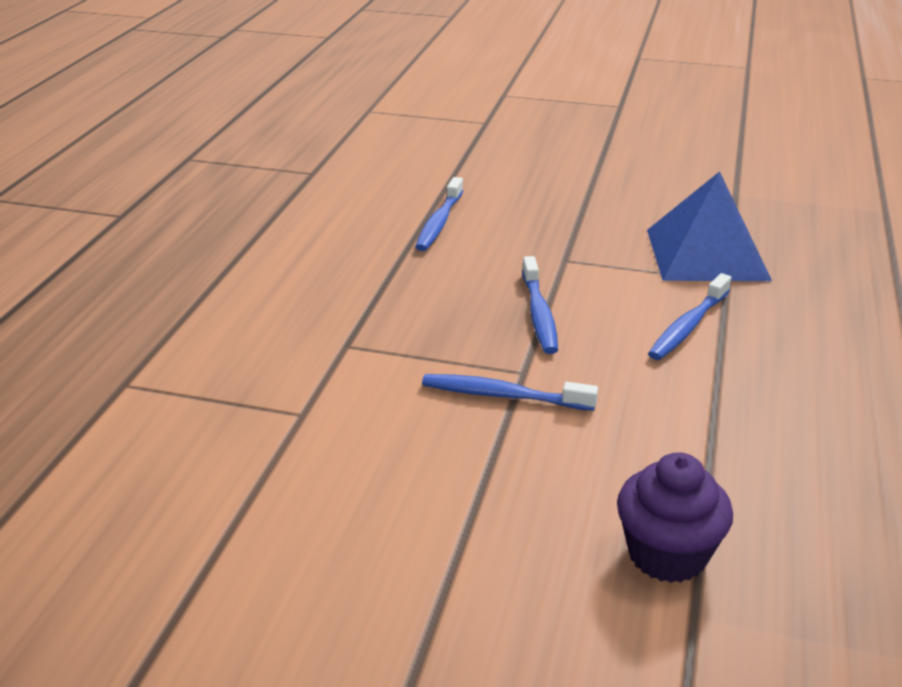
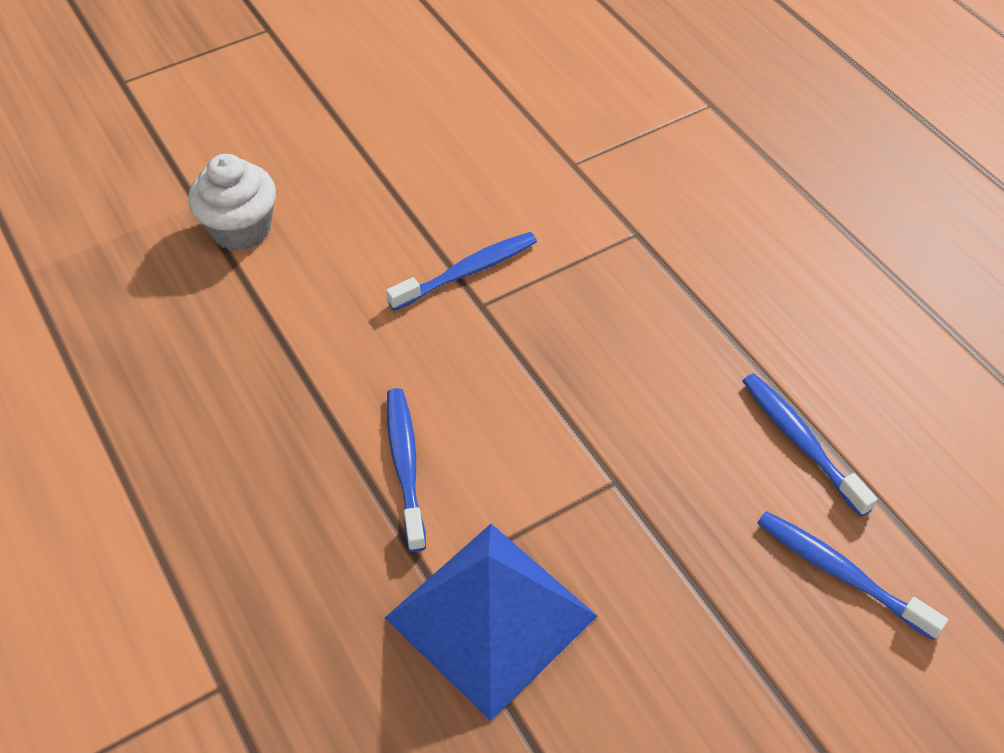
camera: 135 degrees right, 20 degrees up
(539, 314) = (544, 379): blue toothbrush -> blue toothbrush (840, 573)
(667, 554) = (241, 229): purple cupcake -> white cupcake

